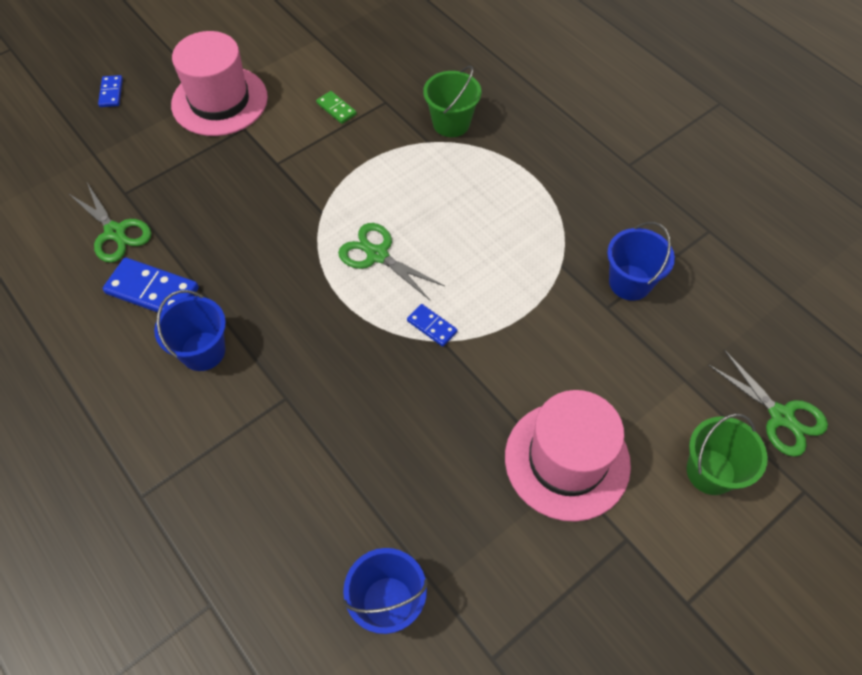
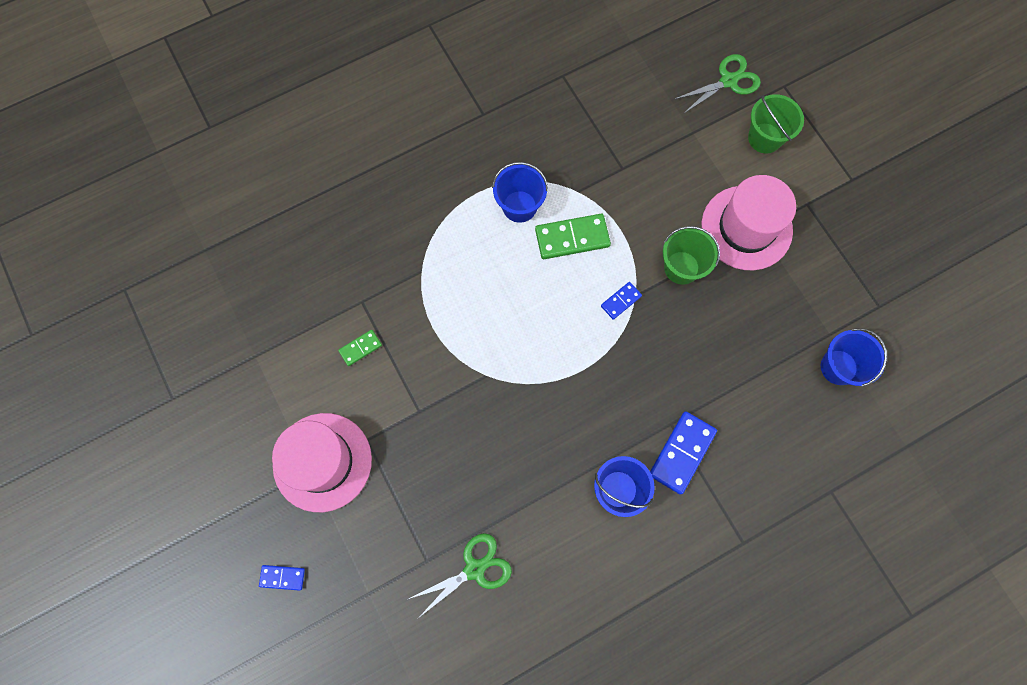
camera: 80 degrees left, 15 degrees up
(152, 291) = (548, 533): blue domino -> blue domino (682, 453)
(377, 255) = (542, 334): green scissors -> none
(451, 123) = (403, 247): green bucket -> green bucket (681, 267)
(500, 267) = (572, 238): none -> green domino
(630, 282) = (602, 146): blue bucket -> blue bucket (519, 206)

